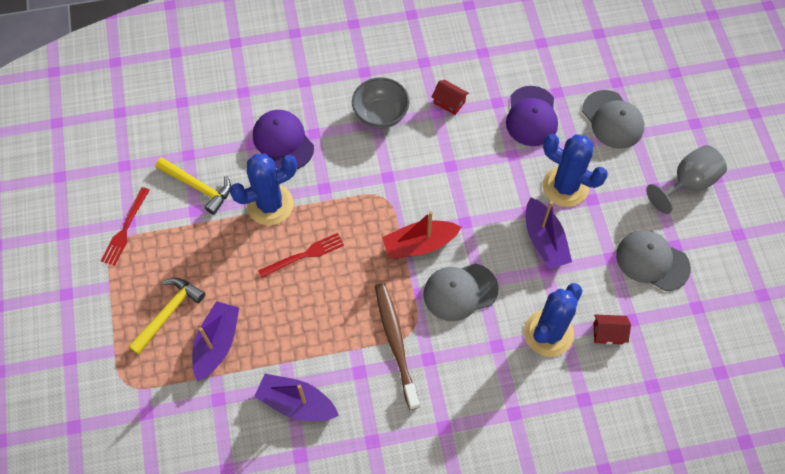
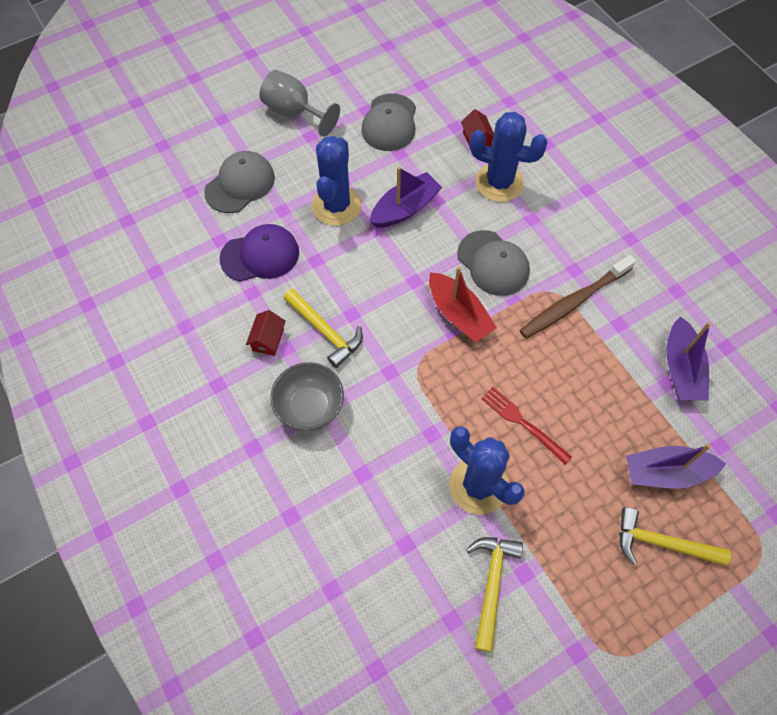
camera: 110 degrees left, 0 degrees up
(125, 229) = (588, 652): red fork -> none
(283, 141) = (387, 506): purple cap -> none
(441, 143) = (325, 331): none -> yellow hammer

